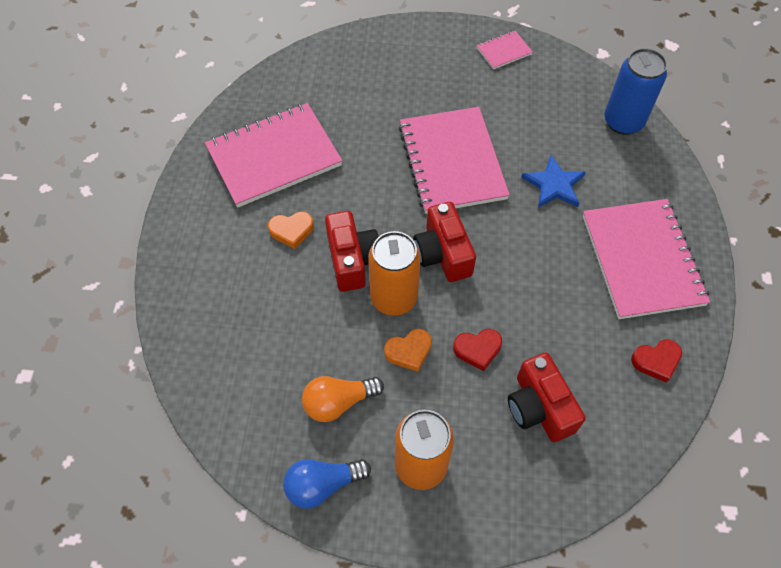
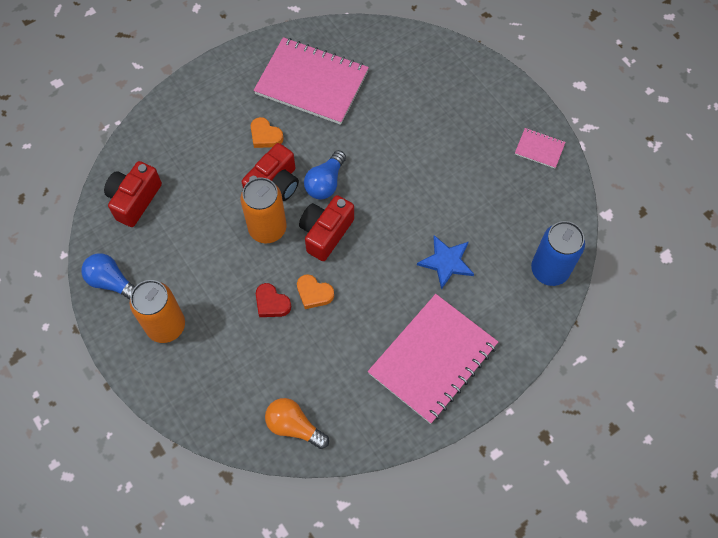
camera: 50 degrees right, 5 degrees up
(338, 402) = (170, 251): orange light bulb -> orange light bulb (294, 426)
(390, 218) = (325, 183): none -> blue light bulb
(409, 351) = (236, 265): orange heart -> orange heart (314, 293)
(452, 162) = (406, 186): pink notebook -> none
(539, 407) = (260, 367): red camera -> red camera (134, 200)
(656, 361) = (356, 418): red heart -> none

